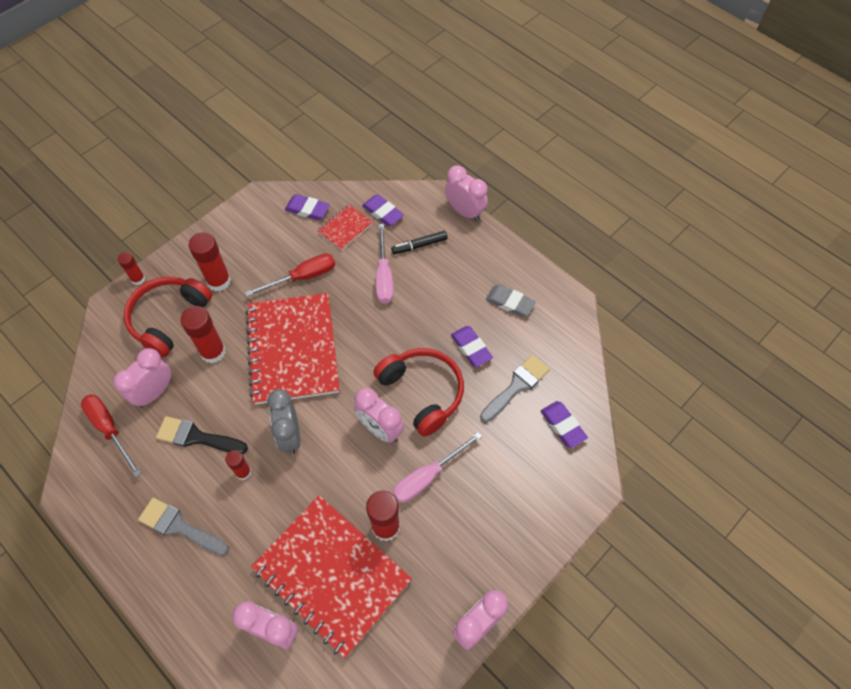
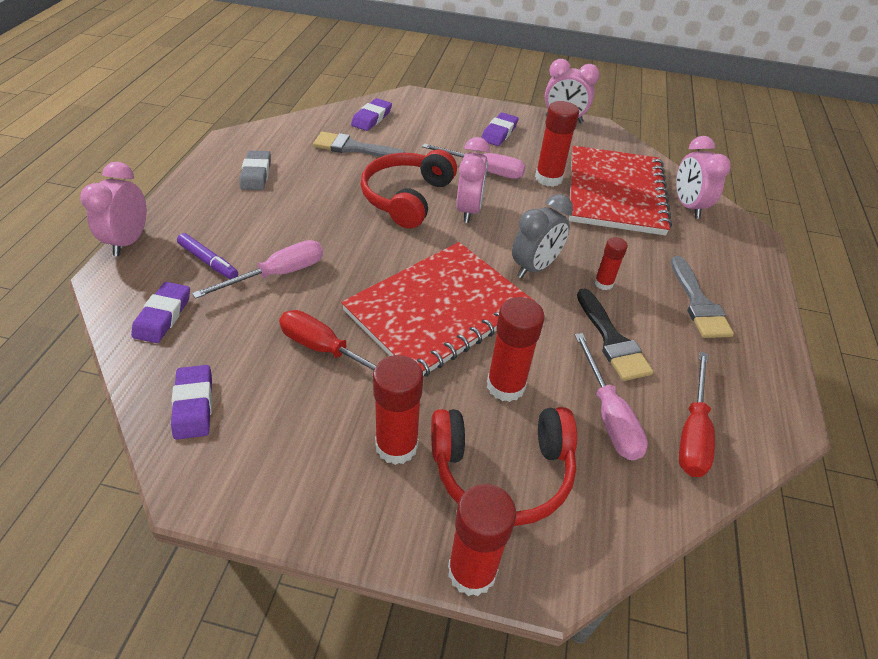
camera: 125 degrees left, 15 degrees down
(138, 279) = (472, 571): red glue stick -> red glue stick, size x1.73
(155, 392) = (608, 415): pink clock -> pink screwdriver
(345, 228) = (212, 344): red notebook -> none
(419, 245) = (208, 262): black marker -> purple marker
(471, 348) = (331, 183): purple eraser -> purple eraser (499, 133)

